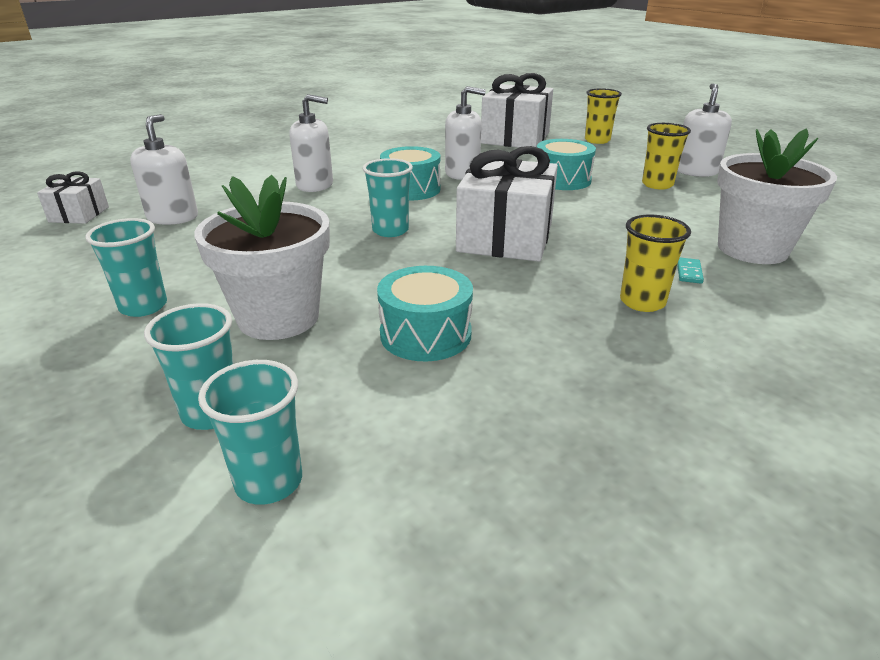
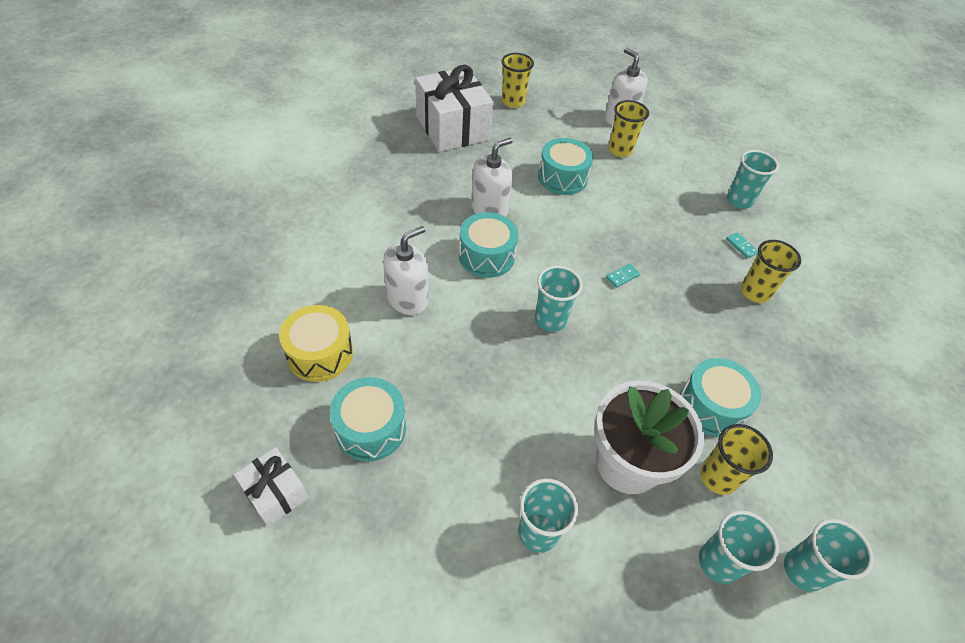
camera: 50 degrees left, 20 degrees up
(173, 217) = (370, 428): white soap dispenser -> turquoise drum
(218, 183) = (320, 353): none -> yellow drum
(332, 372) = (718, 477): none -> yellow cup
(505, 237) = (622, 276): white gift -> turquoise domino
(752, 249) = (739, 200): white flower pot -> turquoise cup

